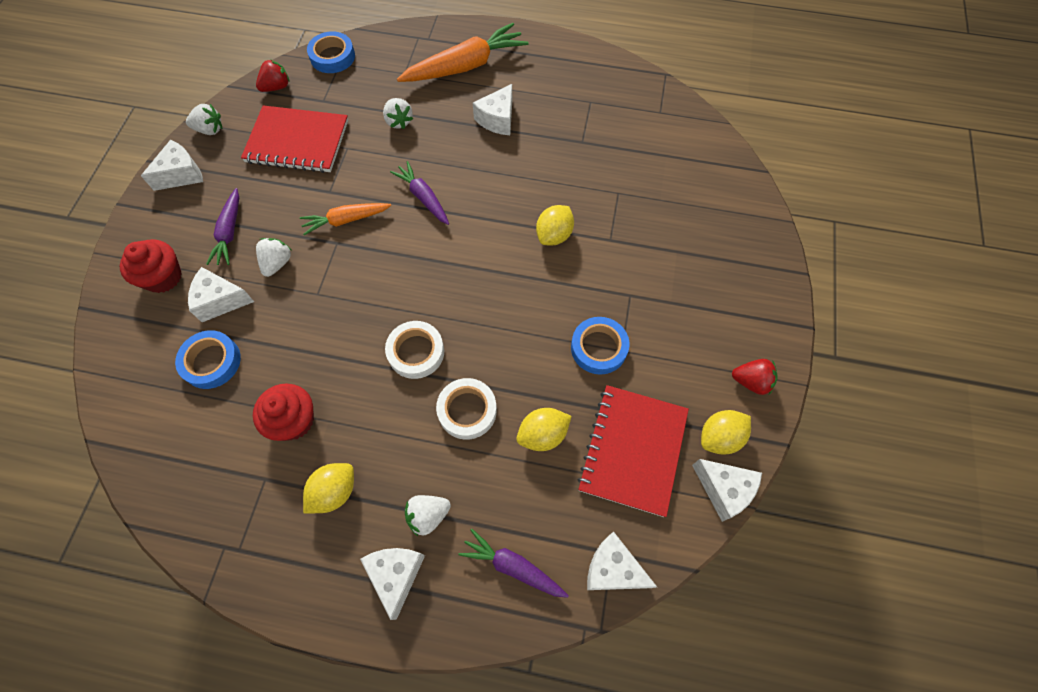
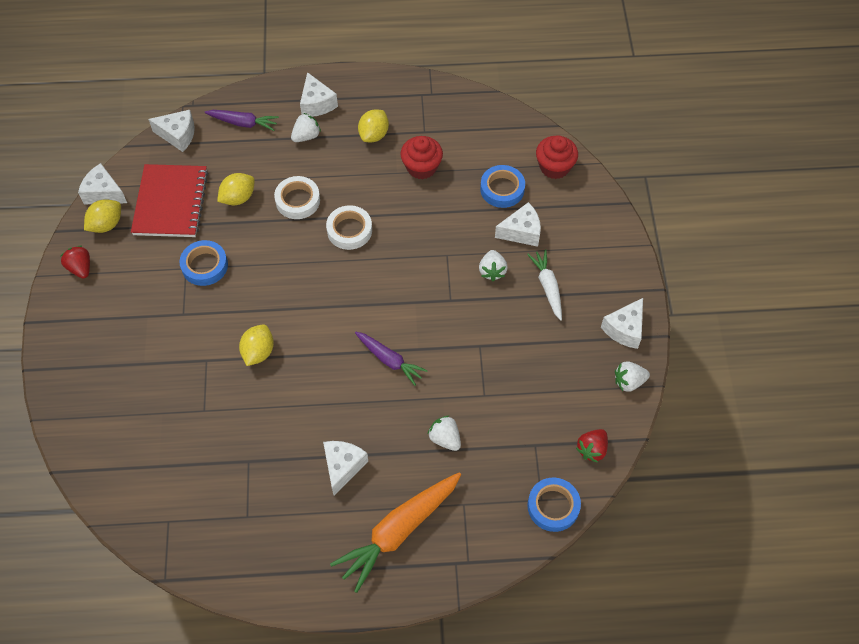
camera: 165 degrees right, 5 degrees down
(163, 277) = (579, 239): red cupcake -> red cupcake (554, 167)
(229, 232) = (547, 287): purple carrot -> white carrot
(297, 142) = (536, 390): red notebook -> none
(346, 220) = (451, 322): orange carrot -> none
(751, 381) = (80, 268): red strawberry -> red strawberry turned 60 degrees clockwise

